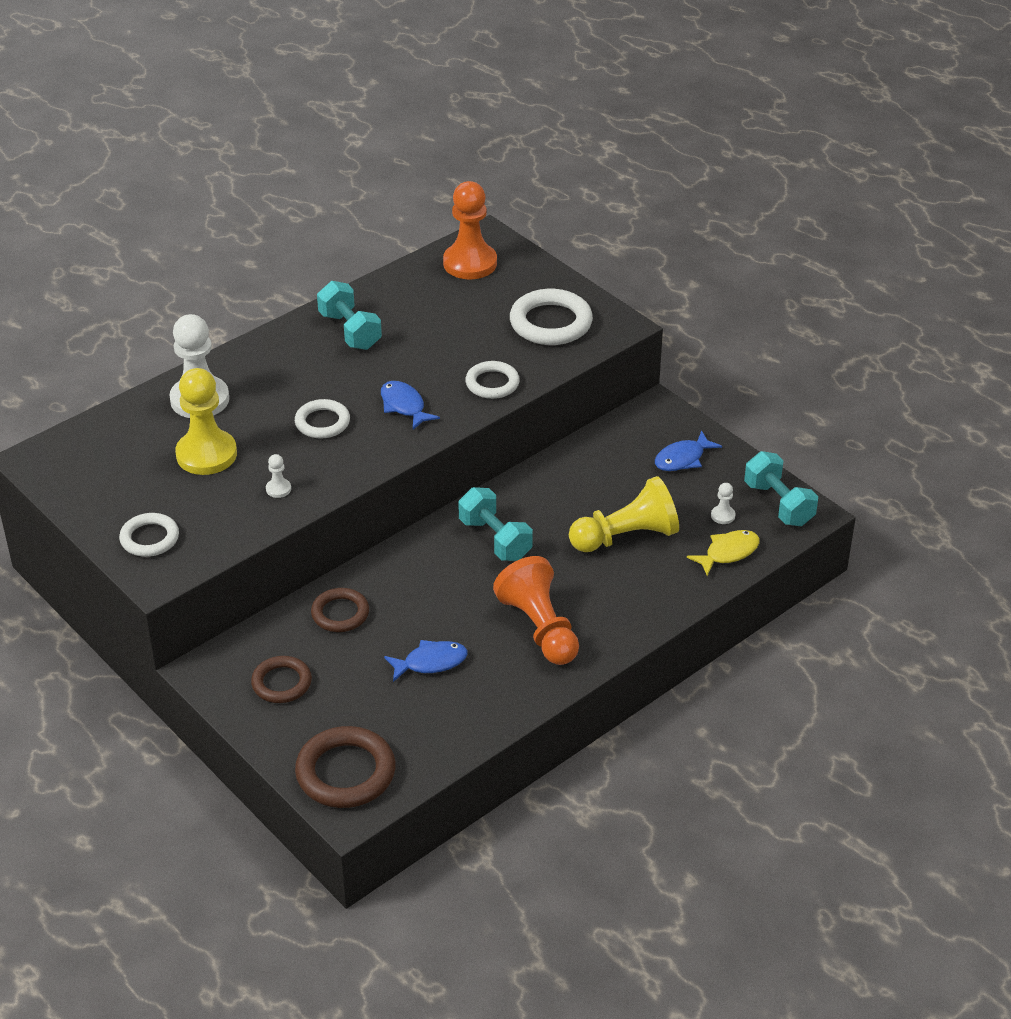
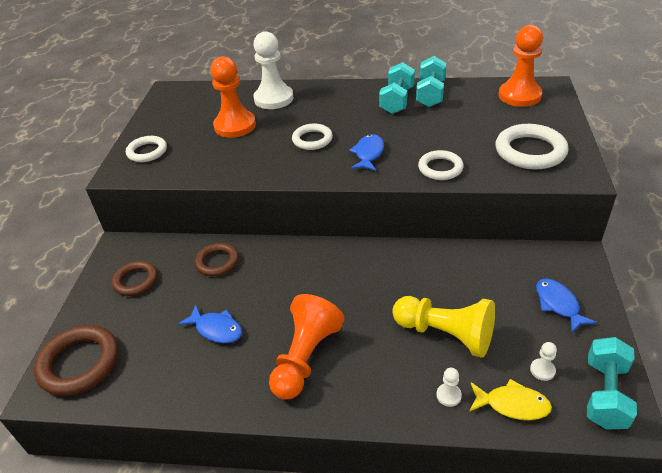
camera: 50 degrees right, 0 degrees up
(206, 454) = (235, 126): yellow pawn -> orange pawn
(278, 489) = (238, 162): white pawn -> white pawn (448, 395)
(495, 539) = (358, 276): turquoise dumbbell -> turquoise dumbbell (430, 94)
(682, 459) = (558, 304): blue fish -> blue fish turned 60 degrees clockwise

